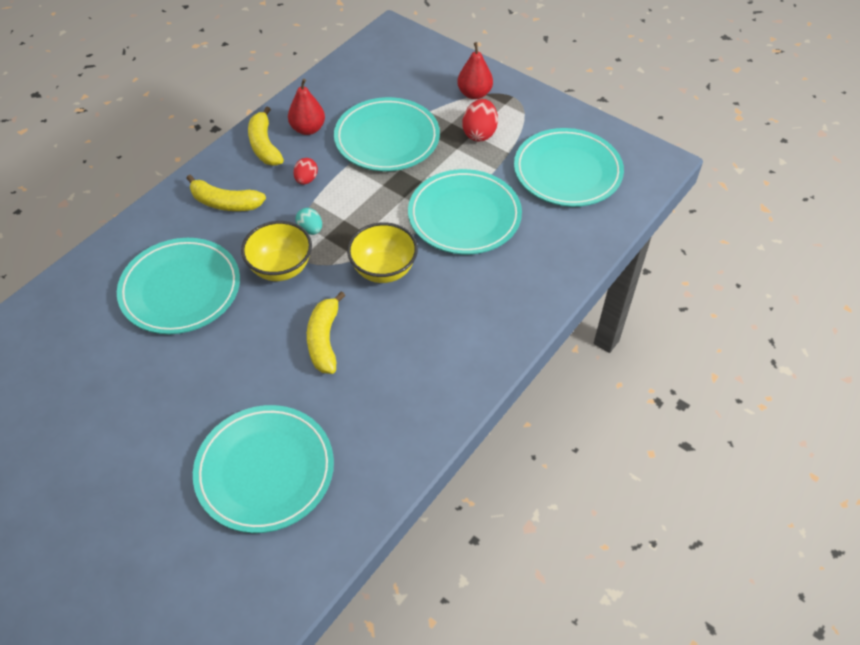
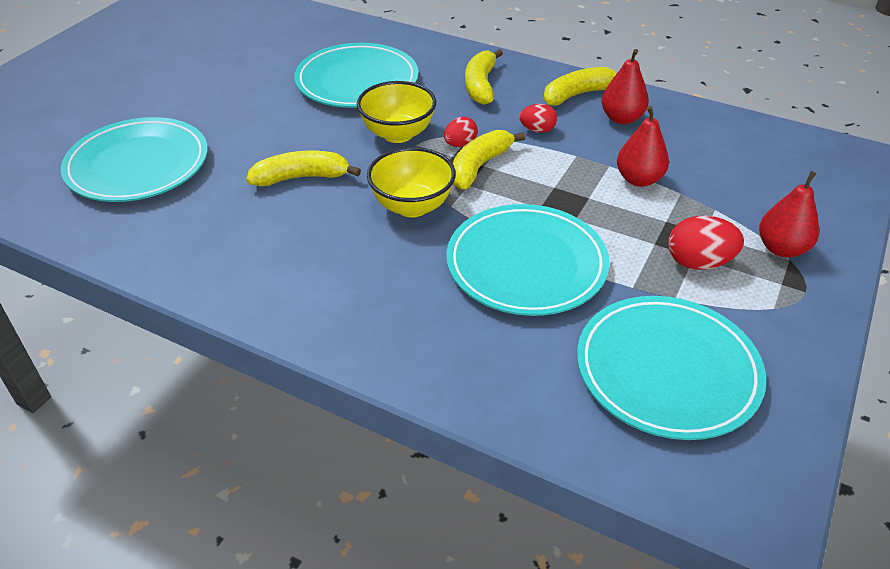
camera: 80 degrees right, 10 degrees down
(310, 229) = (460, 144): turquoise egg -> red egg
(344, 222) = (479, 166): none -> yellow banana
(387, 138) = (639, 179): turquoise plate -> red pear

